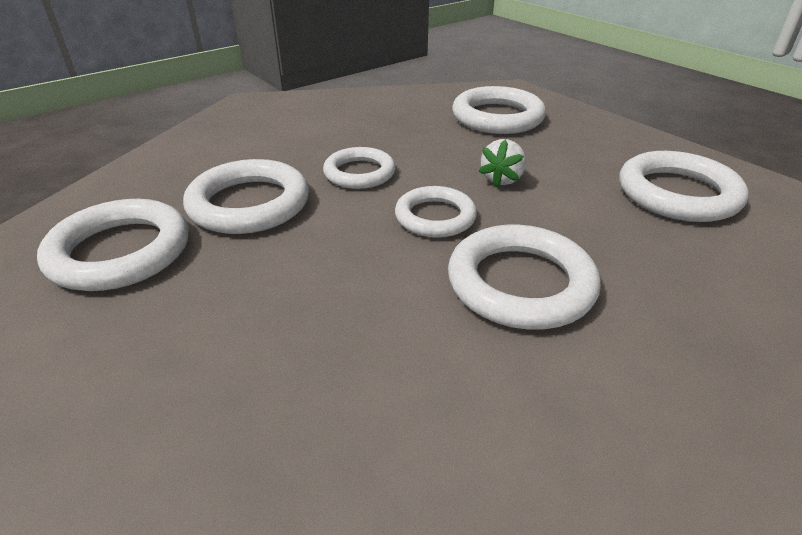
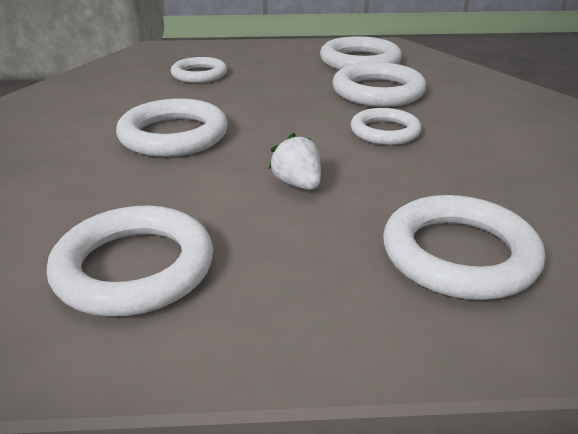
camera: 125 degrees right, 5 degrees down
(435, 217) = (281, 137): white ring -> white ring (199, 74)

